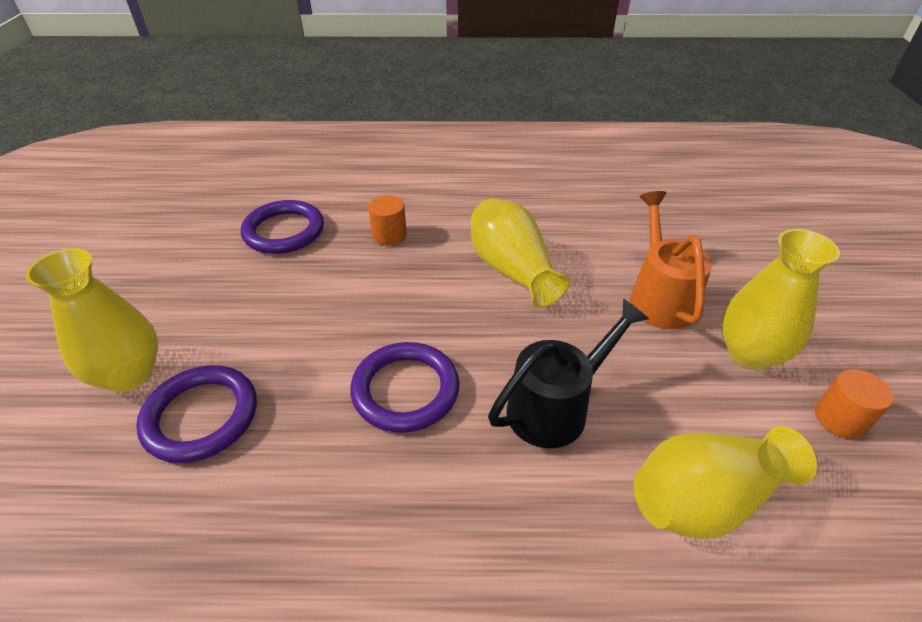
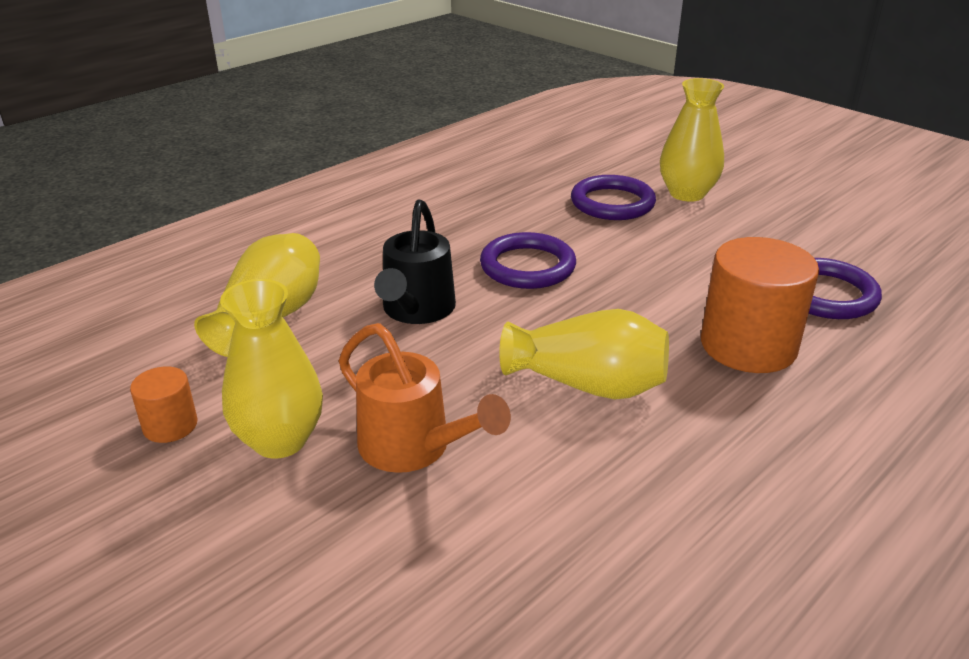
camera: 135 degrees right, 10 degrees down
(389, 235) = (748, 346): orange cylinder -> orange cylinder, size x2.02

